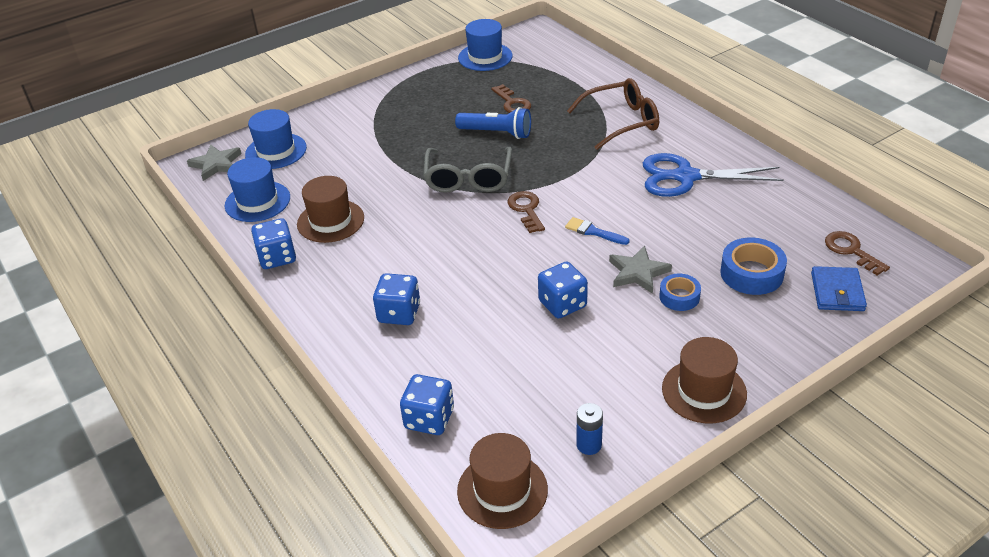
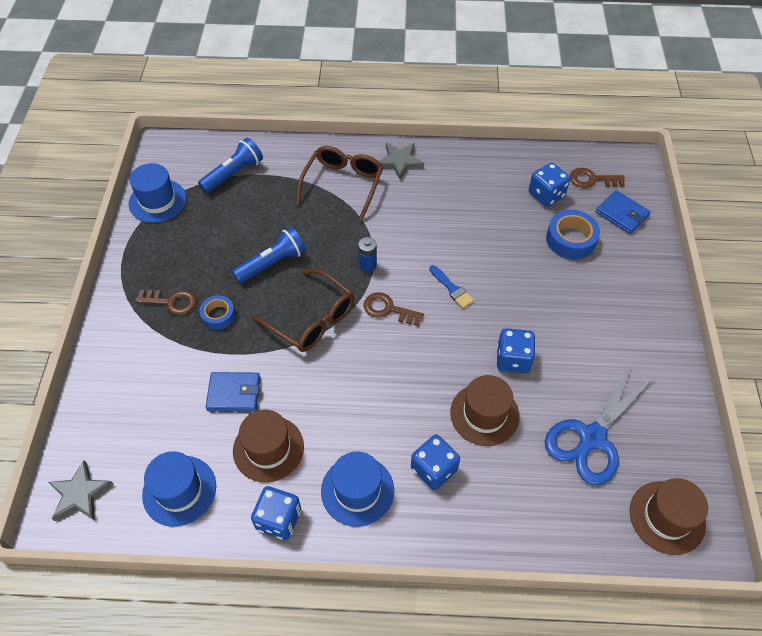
camera: 55 degrees left, 15 degrees up
(276, 151) = (116, 432): blue hat -> blue hat (357, 490)
(360, 180) = (234, 393): none -> blue wallet
(429, 419) = (566, 520): blue dice -> blue dice (546, 195)
(468, 178) = (311, 319): grey glasses -> brown glasses
(512, 103) = (244, 227): brown key -> brown key (171, 302)
(556, 71) = (234, 174): none -> blue flashlight
(589, 445) = (660, 438): blue battery -> blue battery (367, 265)
(593, 232) = (452, 288): blue brush -> blue brush turned 105 degrees counterclockwise
(638, 272) = (518, 295): grey star -> grey star (400, 161)
(679, 297) = (561, 291): blue tape -> blue tape (218, 315)
(685, 177) = (442, 198): blue scissors -> blue scissors (592, 438)
(704, 391) = (656, 342): brown hat -> brown hat (484, 414)

